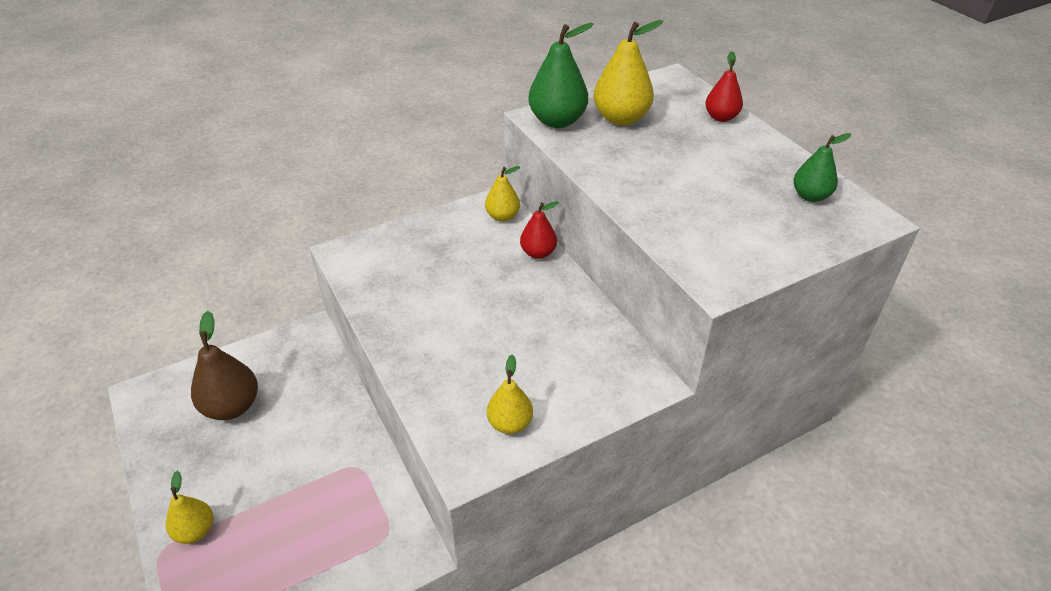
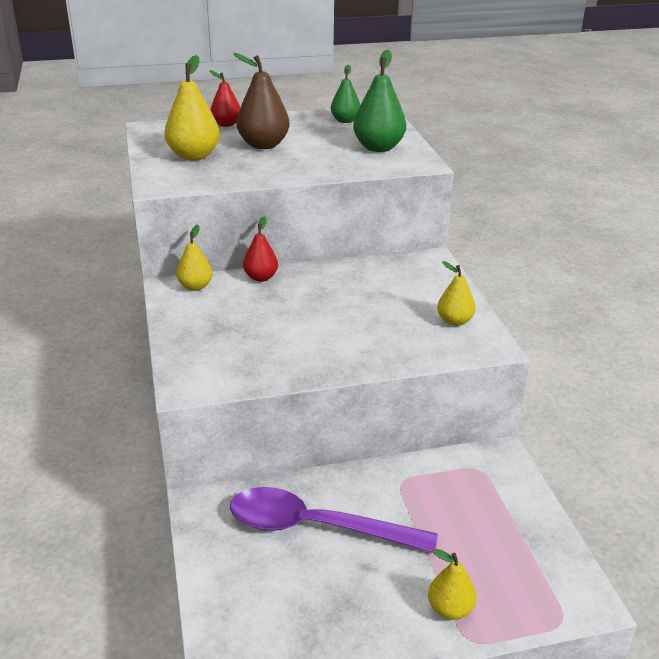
camera: 75 degrees left, 10 degrees down
(232, 407) = (287, 577): brown pear -> brown pear (263, 145)
(290, 414) = (317, 527): none -> purple spoon
(557, 121) = (174, 179): green pear -> green pear (378, 148)

